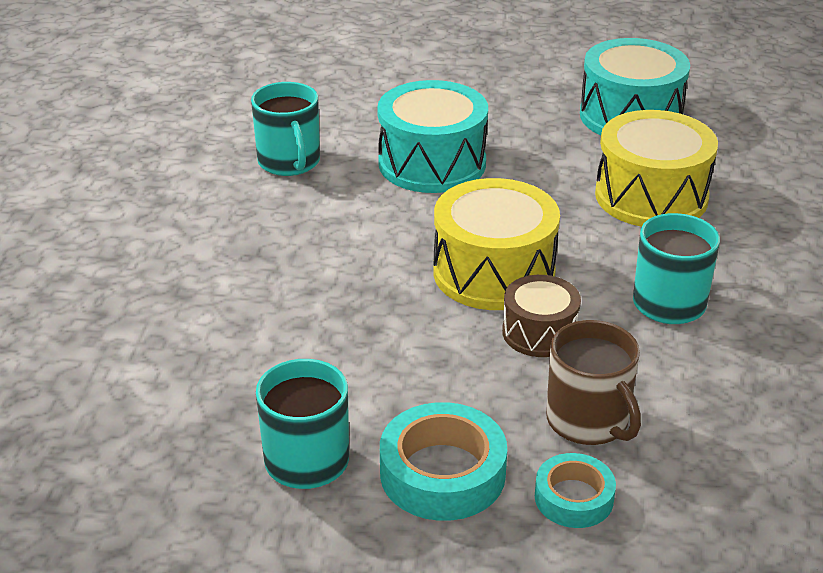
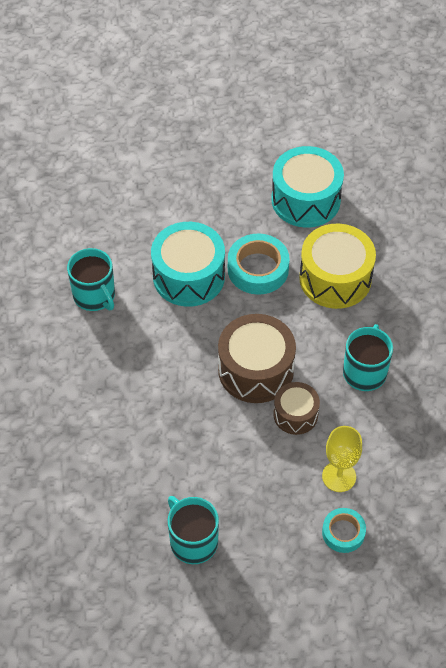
camera: 15 degrees left, 20 degrees up
(442, 473) = (270, 533): turquoise tape -> turquoise tape (258, 269)
(493, 272) = (255, 370): yellow drum -> brown drum
(588, 421) = (339, 476): brown mug -> yellow goblet

